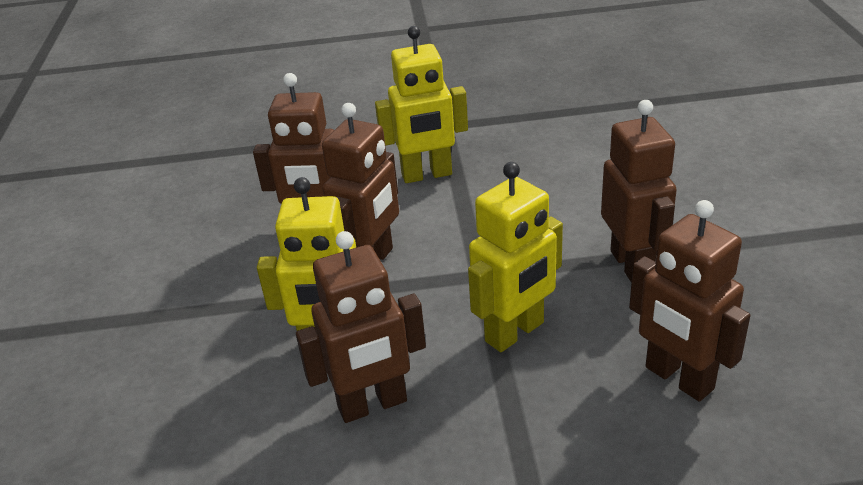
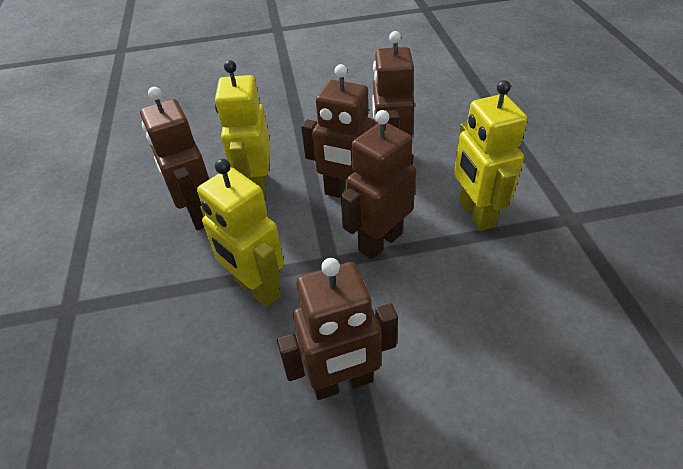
camera: 85 degrees right, 10 degrees up
(678, 378) = (182, 410): brown robot -> brown robot (379, 241)

